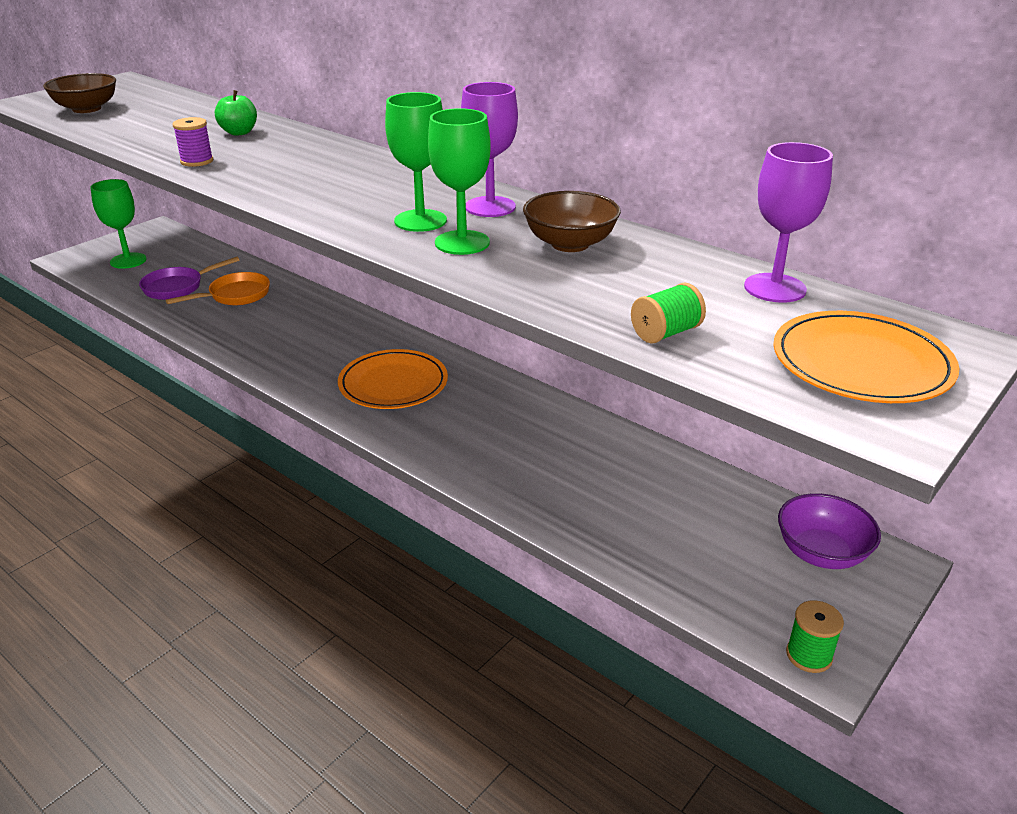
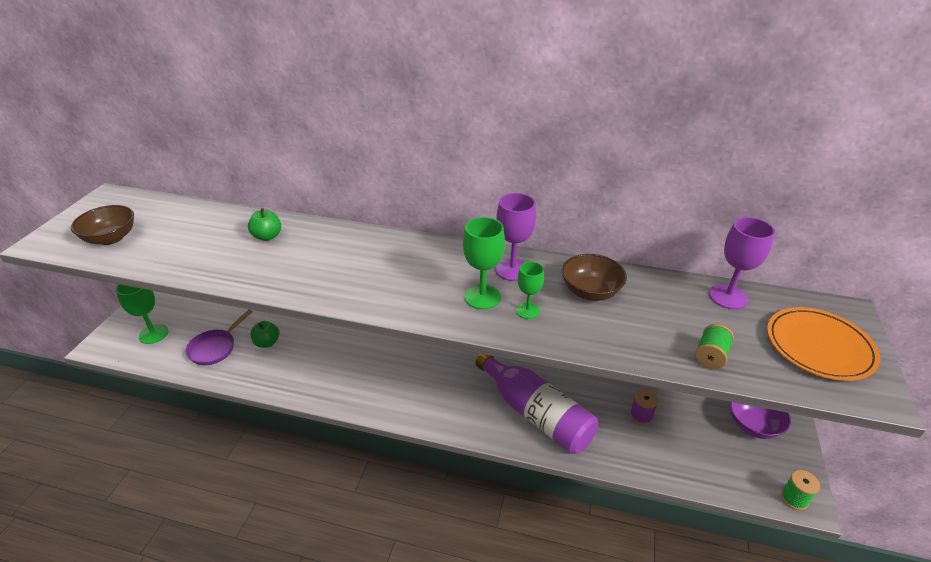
camera: 25 degrees left, 5 degrees up
(197, 161) = (265, 277): purple spool -> purple spool (641, 415)
(235, 295) = (267, 343): orange pan -> green apple
(393, 384) = (437, 385): orange plate -> none
(462, 243) = (527, 311): green goblet -> green goblet, size x0.63
(495, 445) = (535, 413): none -> purple bottle

